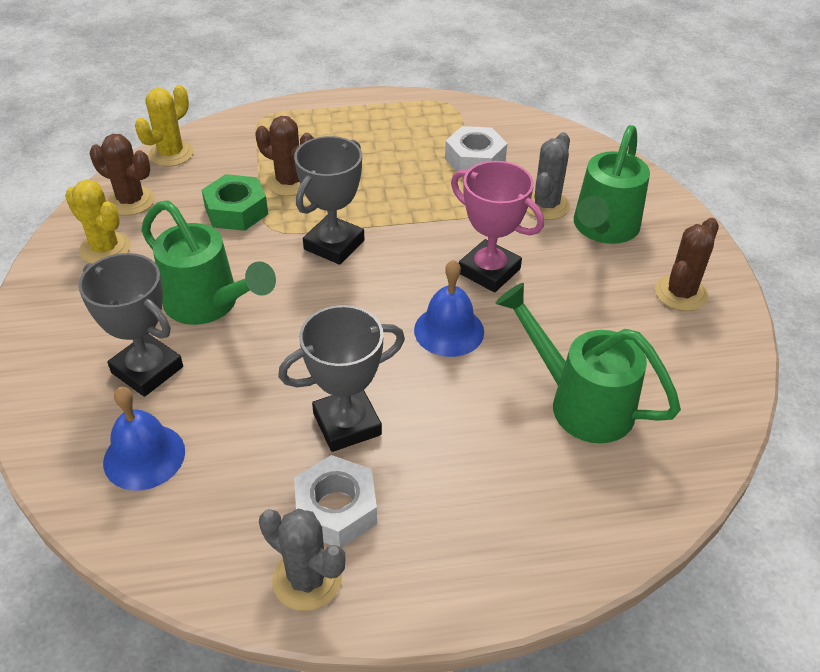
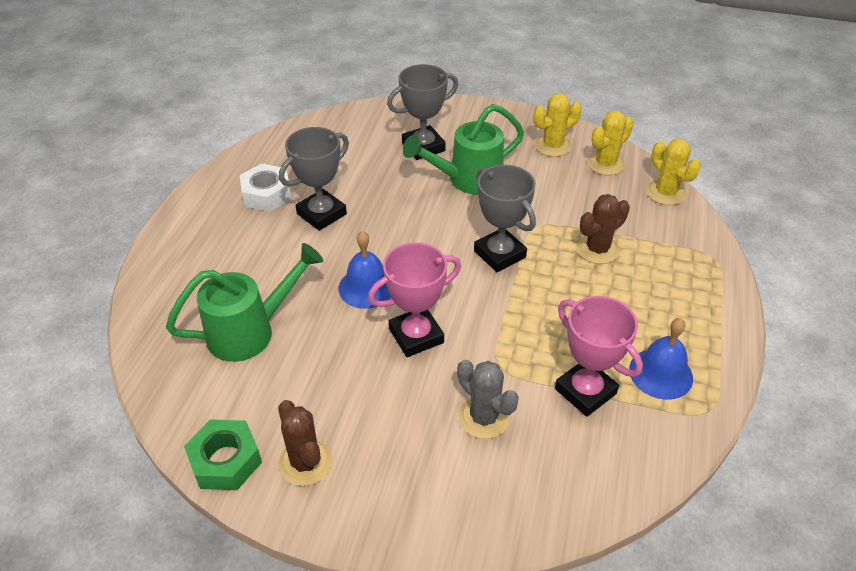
camera: 115 degrees right, 0 degrees up
(131, 201) = (605, 164): brown cactus -> yellow cactus
(144, 456) = (358, 137): blue bell -> blue bell (660, 373)
(236, 211) = (569, 212): green nut -> green nut (225, 461)
(307, 579) = (236, 174): grey cactus -> none
(347, 424) = (321, 214): grey trophy -> grey trophy turned 45 degrees clockwise
(475, 159) = (585, 391): white nut -> pink trophy
(603, 228) = (425, 448): green watering can -> none

